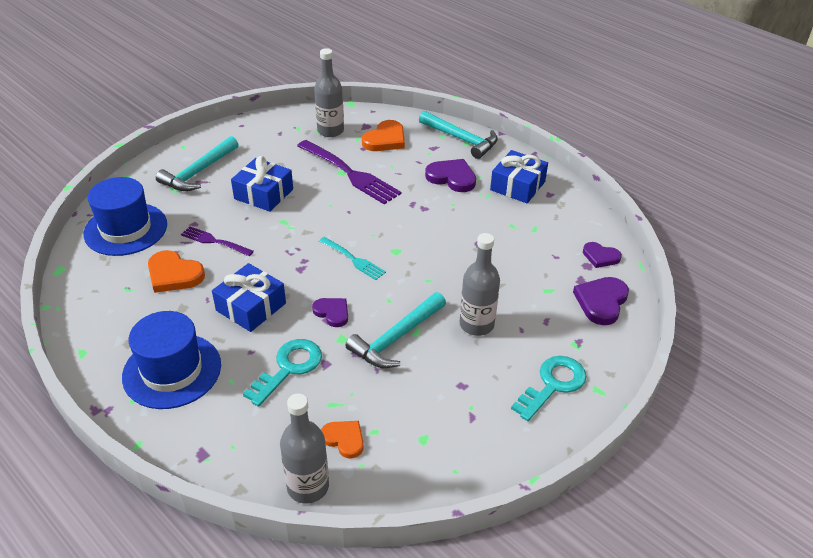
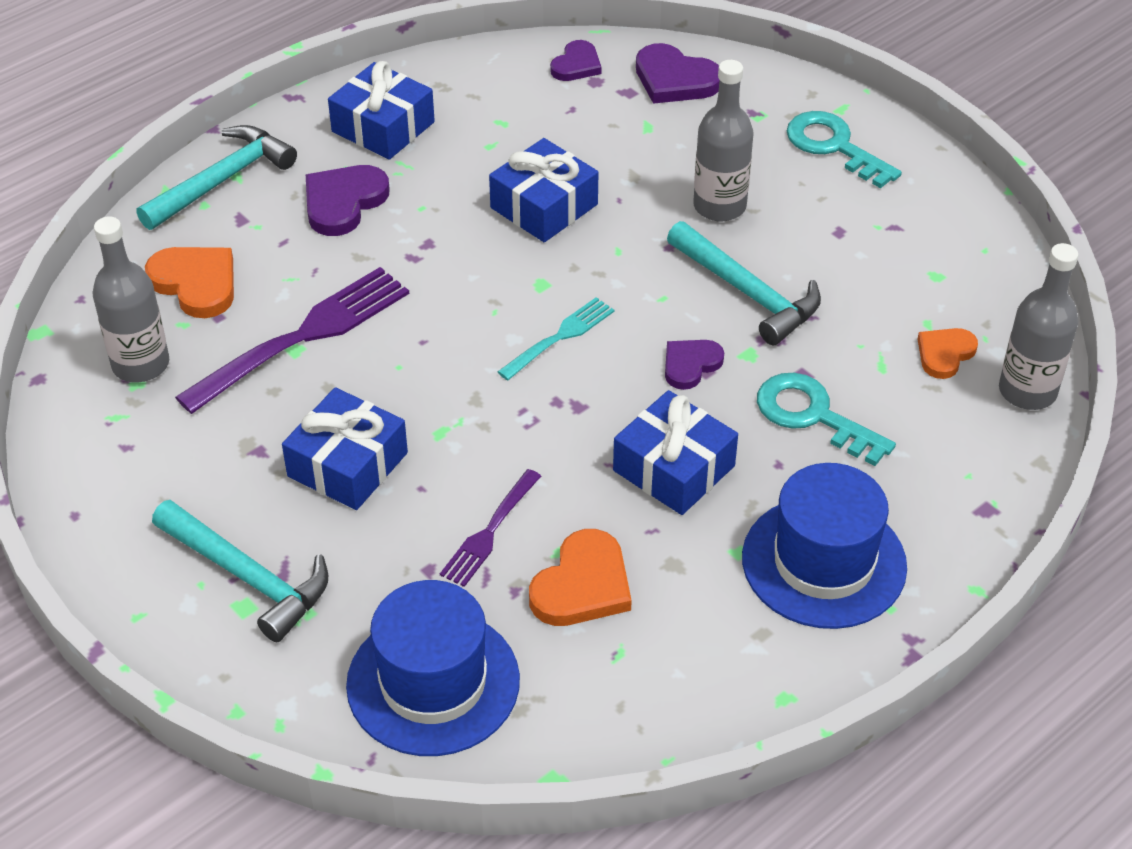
camera: 85 degrees left, 5 degrees up
(462, 249) = (544, 206): none -> blue gift

